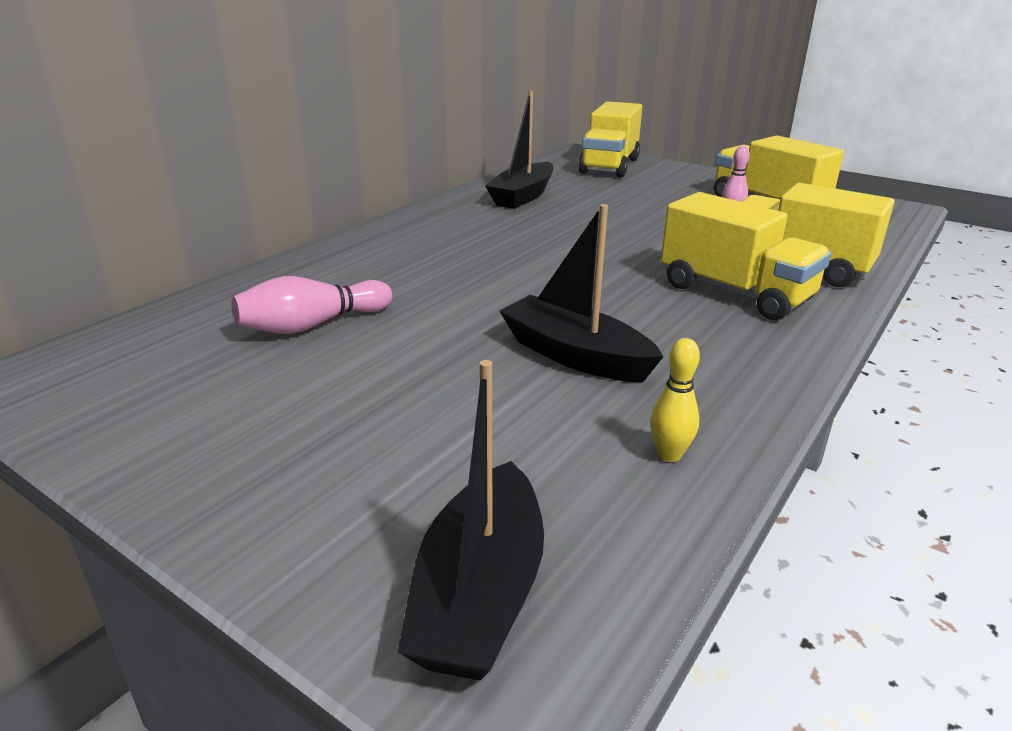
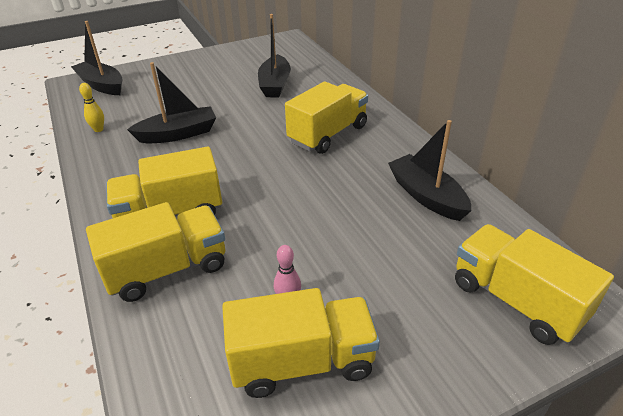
camera: 120 degrees right, 10 degrees up
(312, 325) = (275, 84): pink bowling pin -> black boat
(452, 252) = (328, 134): none -> yellow truck

